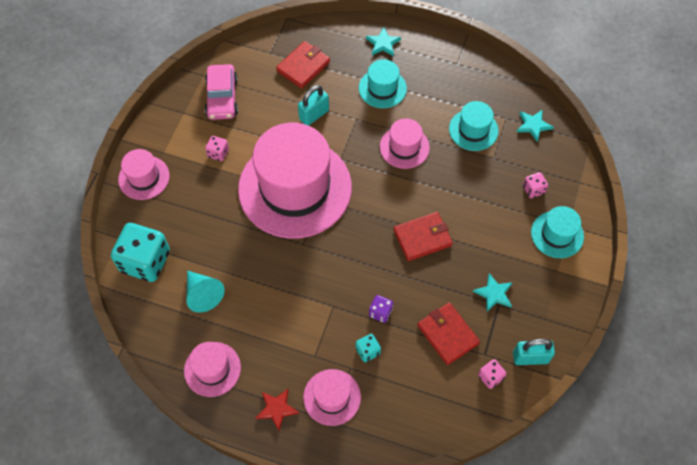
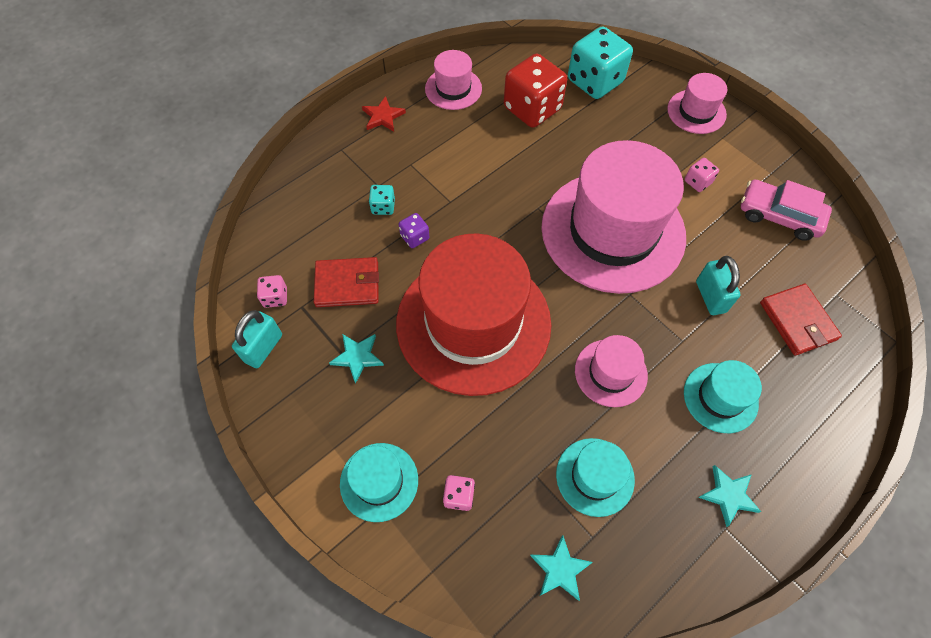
camera: 120 degrees right, 0 degrees up
(203, 294) = (532, 109): turquoise cone -> red dice
(332, 397) = (362, 159): pink hat -> none
(383, 43) = (804, 442): turquoise star -> turquoise star (728, 495)
(422, 238) = (473, 323): red wallet -> red hat

